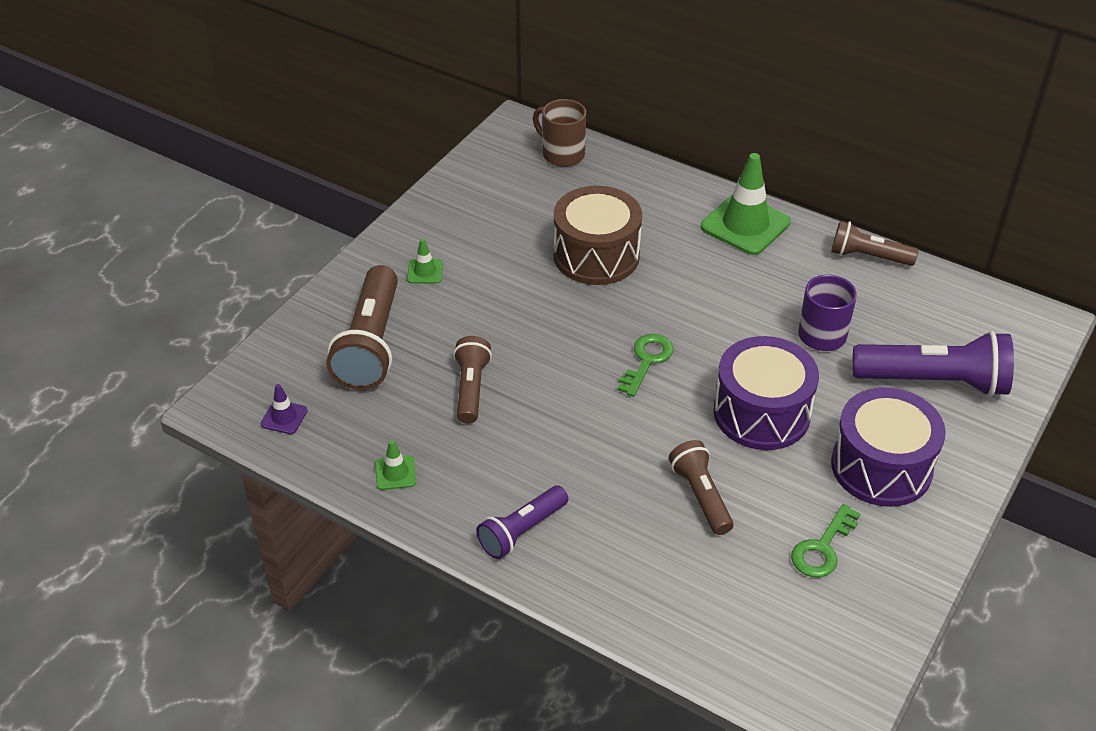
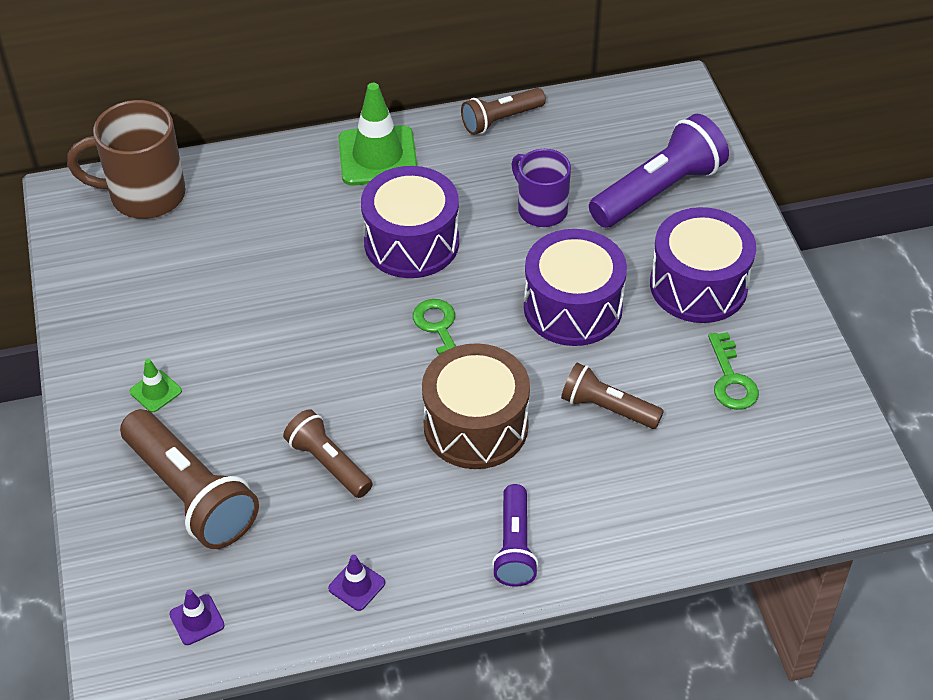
camera: 45 degrees left, 5 degrees up
(395, 473) = (357, 585): green traffic cone -> purple traffic cone
(561, 154) = (144, 195): brown mug -> brown mug, size x1.51
(596, 255) = (289, 268): brown drum -> brown drum (476, 426)
(699, 293) = (411, 242): none -> purple drum

